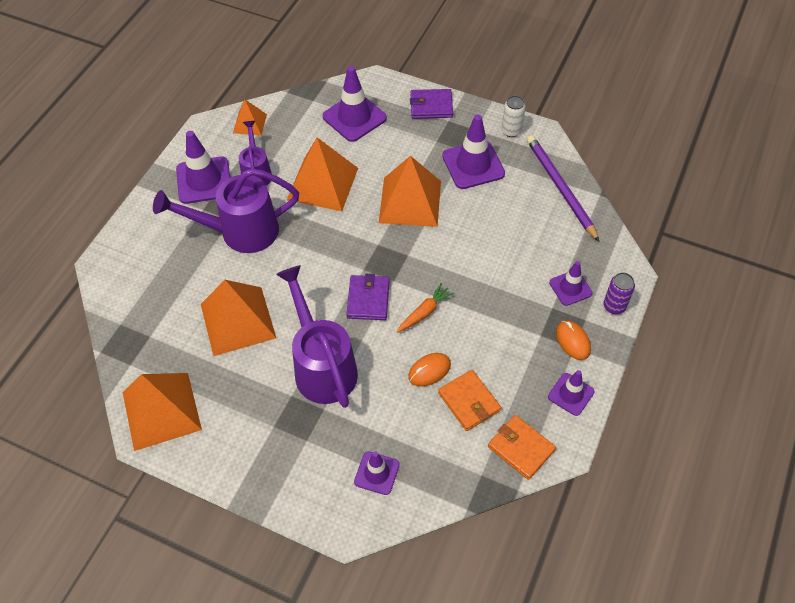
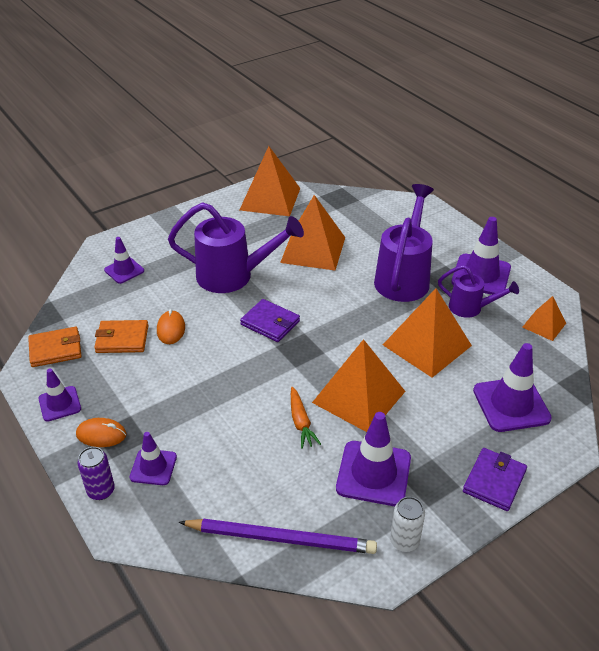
camera: 120 degrees right, 15 degrees down
(424, 312) = (226, 350): orange carrot -> orange carrot (301, 422)

